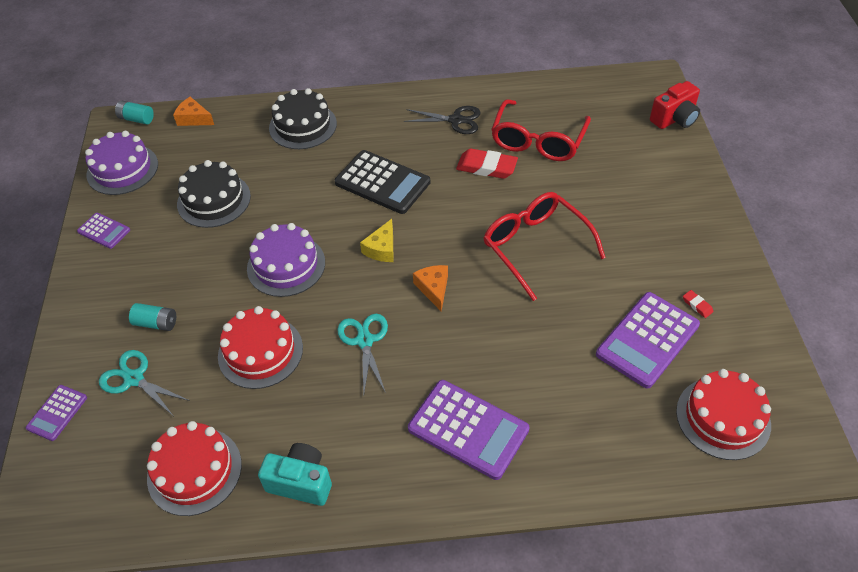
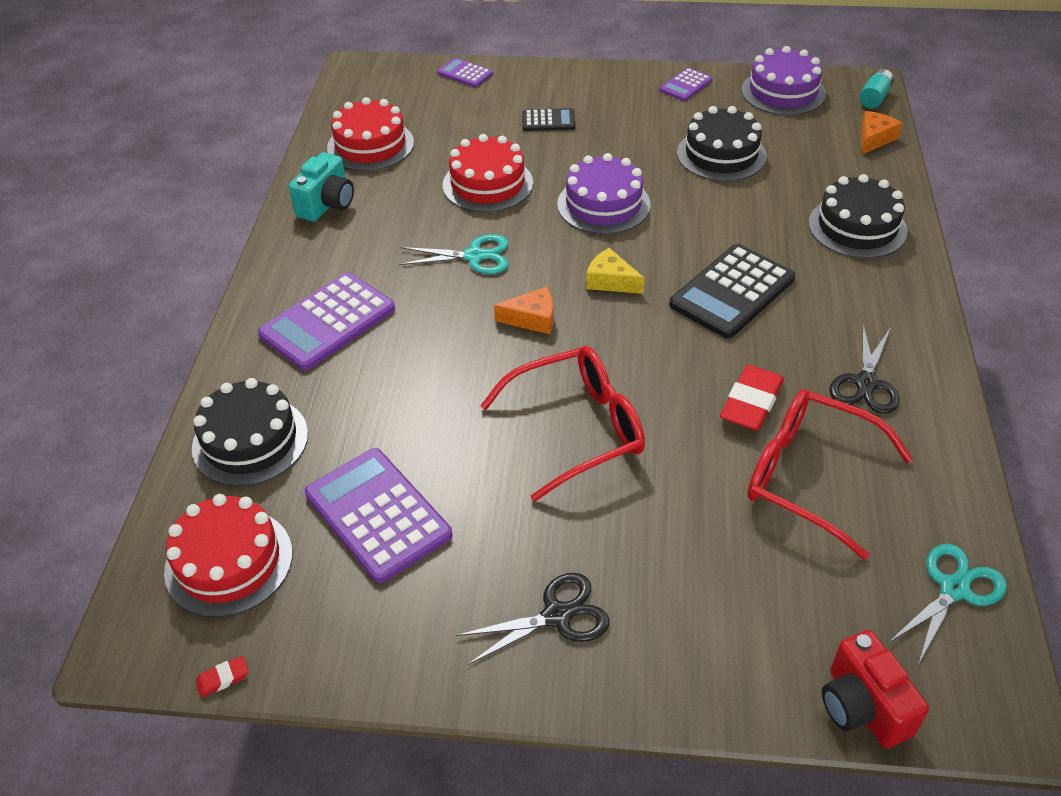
camera: 100 degrees right, 5 degrees down
(134, 379) = (485, 110): turquoise scissors -> turquoise scissors (954, 589)
(156, 323) = (548, 121): turquoise battery -> black calculator
(613, 443) = (250, 441): none -> black cake
(679, 235) = (557, 616): none -> black scissors
(697, 305) = (413, 593): red eraser -> red eraser (223, 678)

